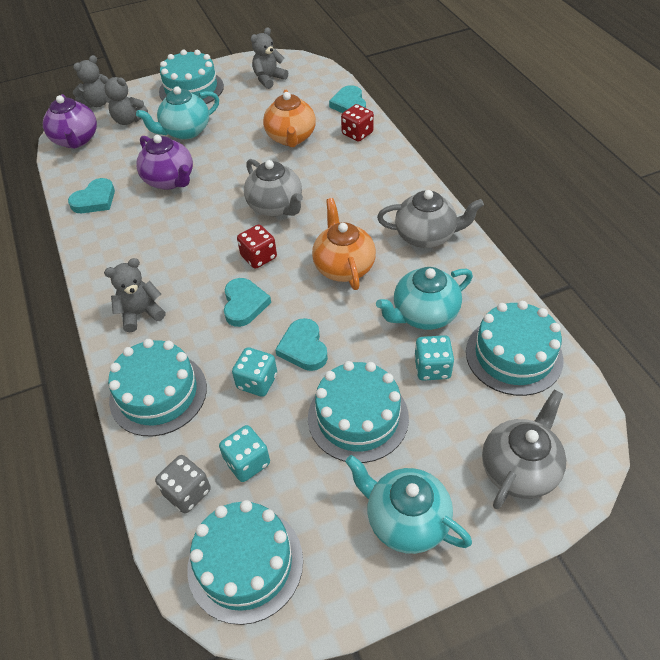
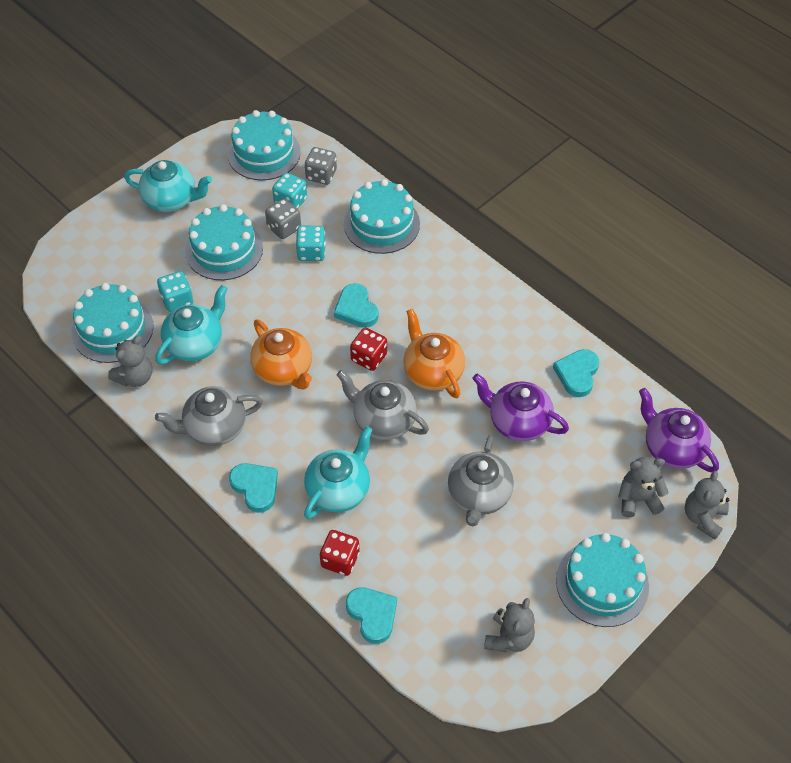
camera: 155 degrees right, 5 degrees up
(141, 314) = (439, 276): grey teddy bear -> grey teddy bear (135, 377)
(185, 131) = (553, 501): turquoise teapot -> turquoise teapot (339, 490)
(273, 425) = (284, 228): none -> grey dice
(291, 138) = (418, 528): orange teapot -> orange teapot (432, 372)
(303, 348) = (287, 287): turquoise heart -> turquoise heart (255, 487)
(519, 469) = (100, 249): grey teapot -> grey teapot (478, 495)

